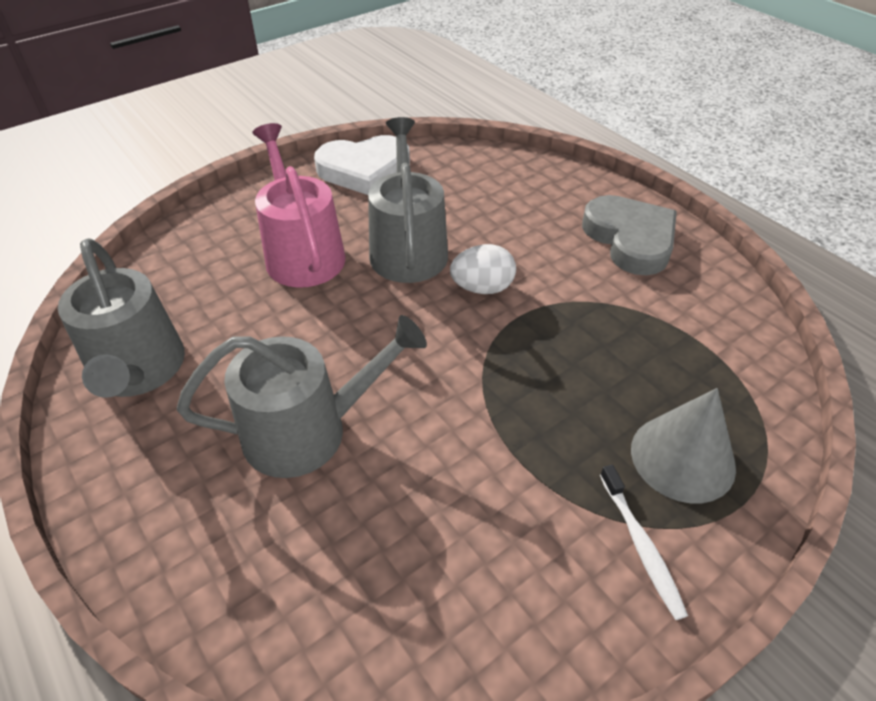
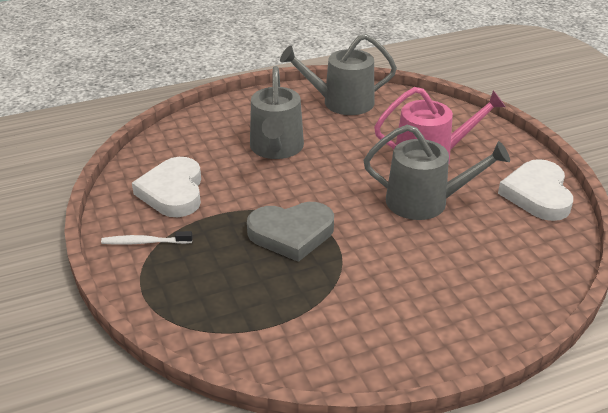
camera: 105 degrees right, 10 degrees down
(482, 288) = (369, 228): white egg -> none
(489, 555) = (173, 192): none -> white heart
(630, 239) = (409, 328): grey heart -> grey heart (291, 234)
(682, 457) = (185, 277): grey cone -> none

